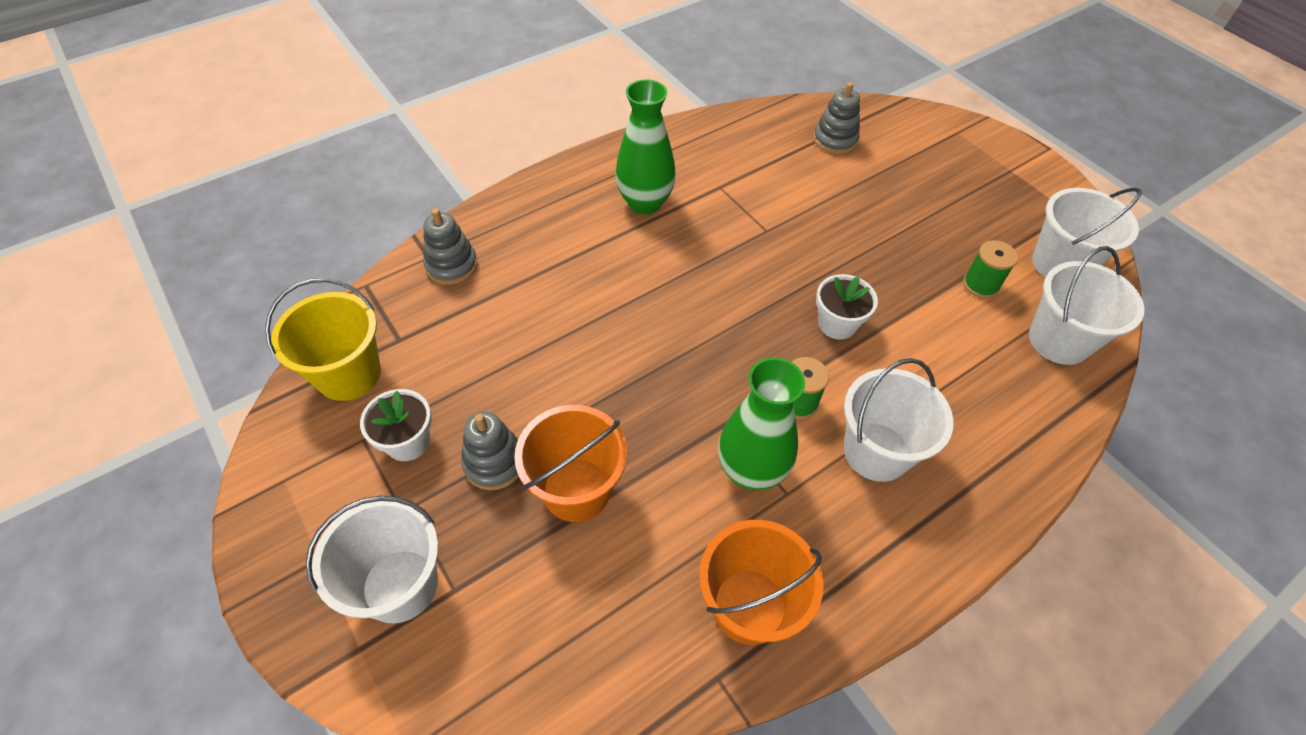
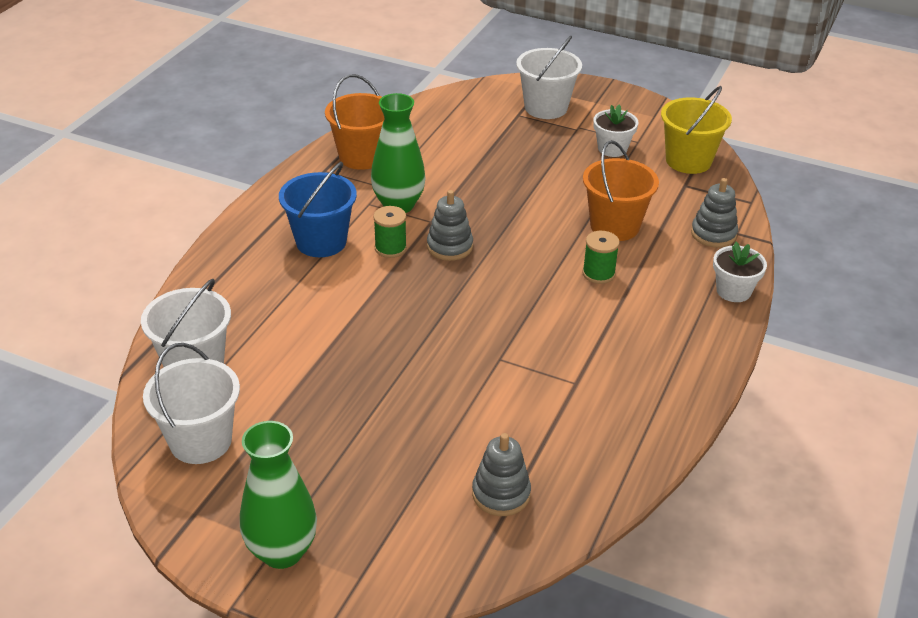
camera: 150 degrees right, 15 degrees down
(494, 462) = (553, 158): grey stacking toy -> grey stacking toy (449, 247)
(576, 489) = (495, 164): orange bucket -> orange bucket (614, 226)
(645, 202) = (627, 338): green vase -> green vase (282, 552)
(837, 324) = (390, 307): white flower pot -> white flower pot (733, 291)
(876, 451) = (321, 242): white bucket -> blue bucket
(980, 285) = (277, 387): green spool -> green spool (598, 273)

